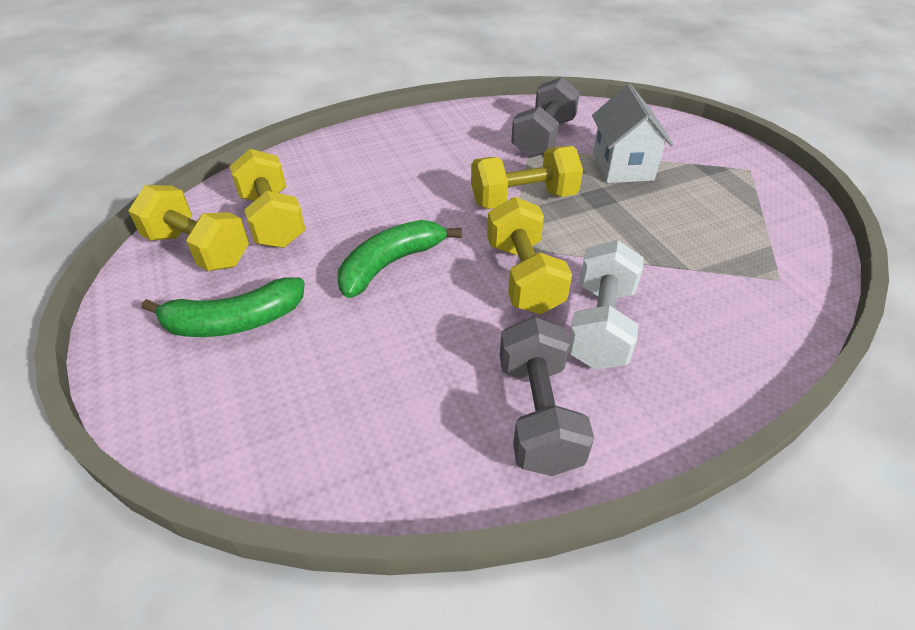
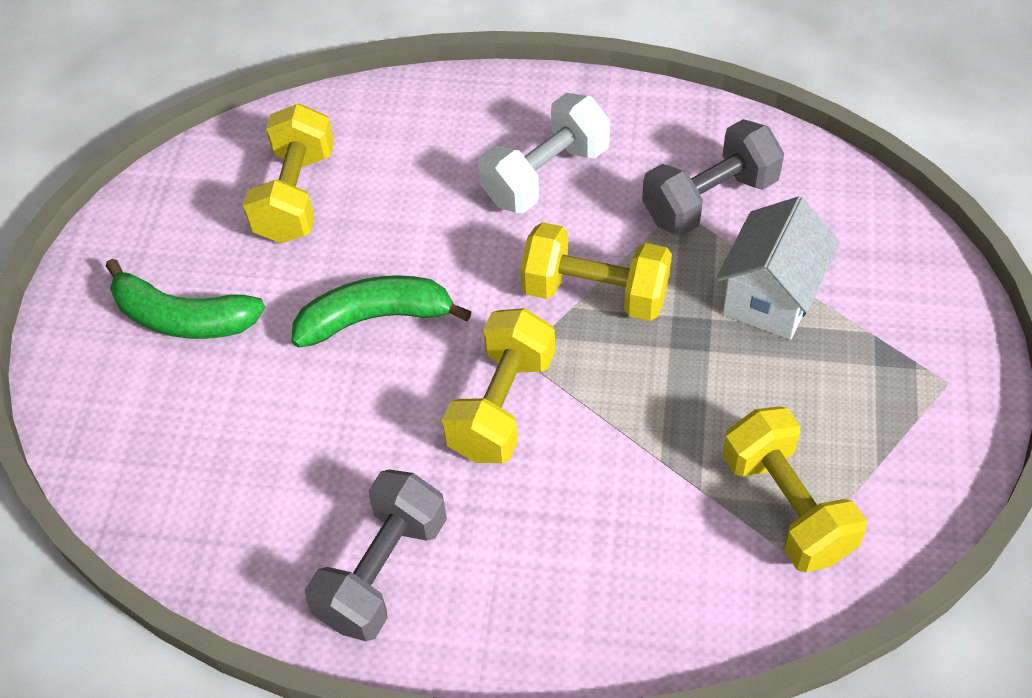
camera: 35 degrees right, 10 degrees up
(198, 249) = (201, 204): yellow dumbbell -> yellow dumbbell (787, 506)
(600, 325) = (530, 508): white dumbbell -> white dumbbell (545, 175)

